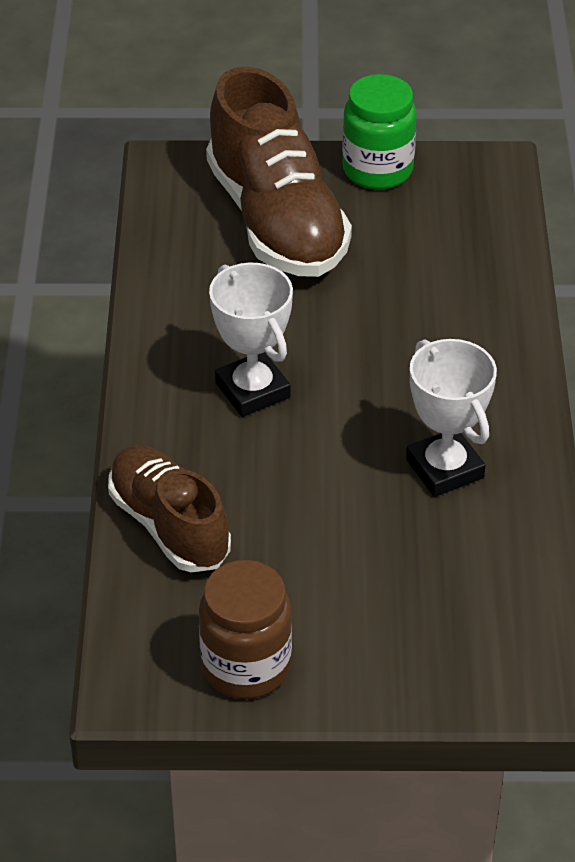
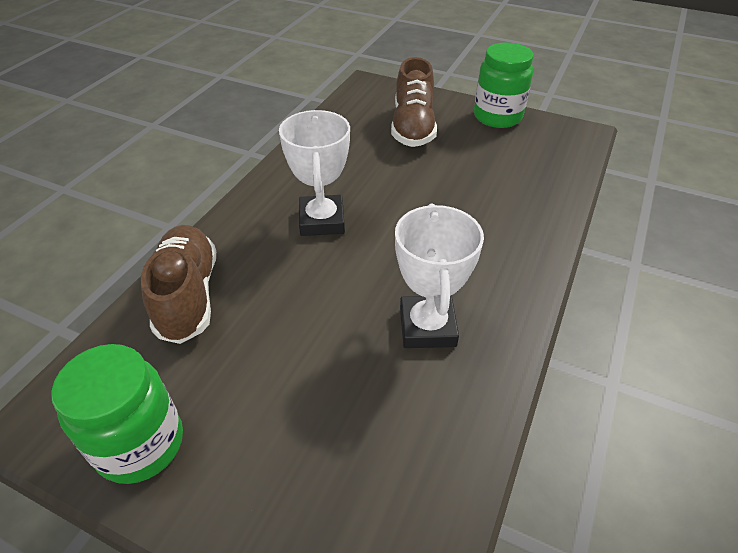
camera: 25 degrees right, 0 degrees up
(246, 666) = (140, 444): brown jar -> green jar
(276, 220) = (413, 127): brown shoe -> brown shoe, size x0.64

